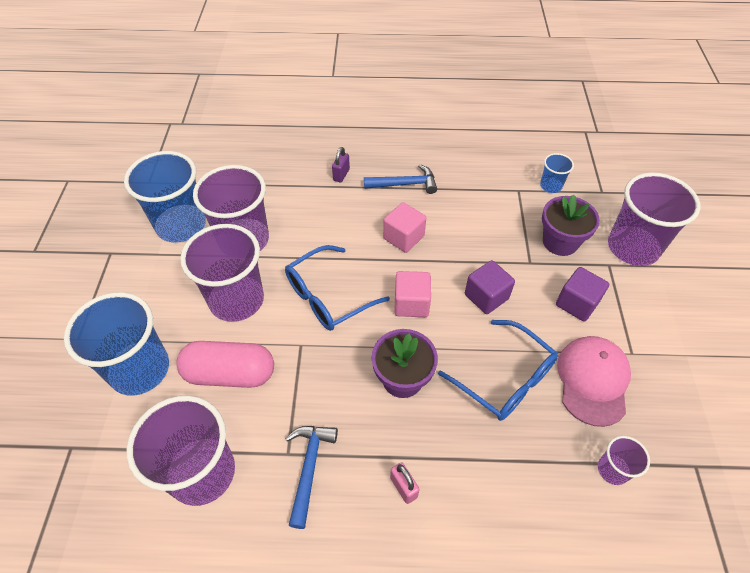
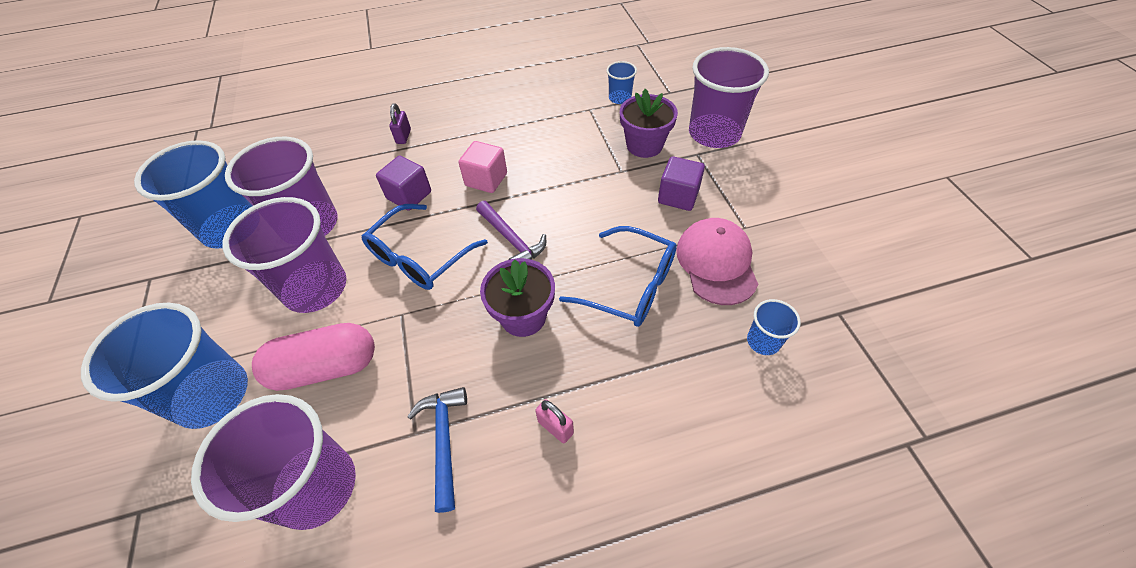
camera: 15 degrees left, 0 degrees up
(405, 184) = (474, 130): blue hammer -> none
(411, 303) = (512, 240): pink cube -> purple hammer
(486, 296) = (587, 213): purple cube -> purple cube (409, 195)
(612, 470) = (763, 341): purple cup -> blue cup

